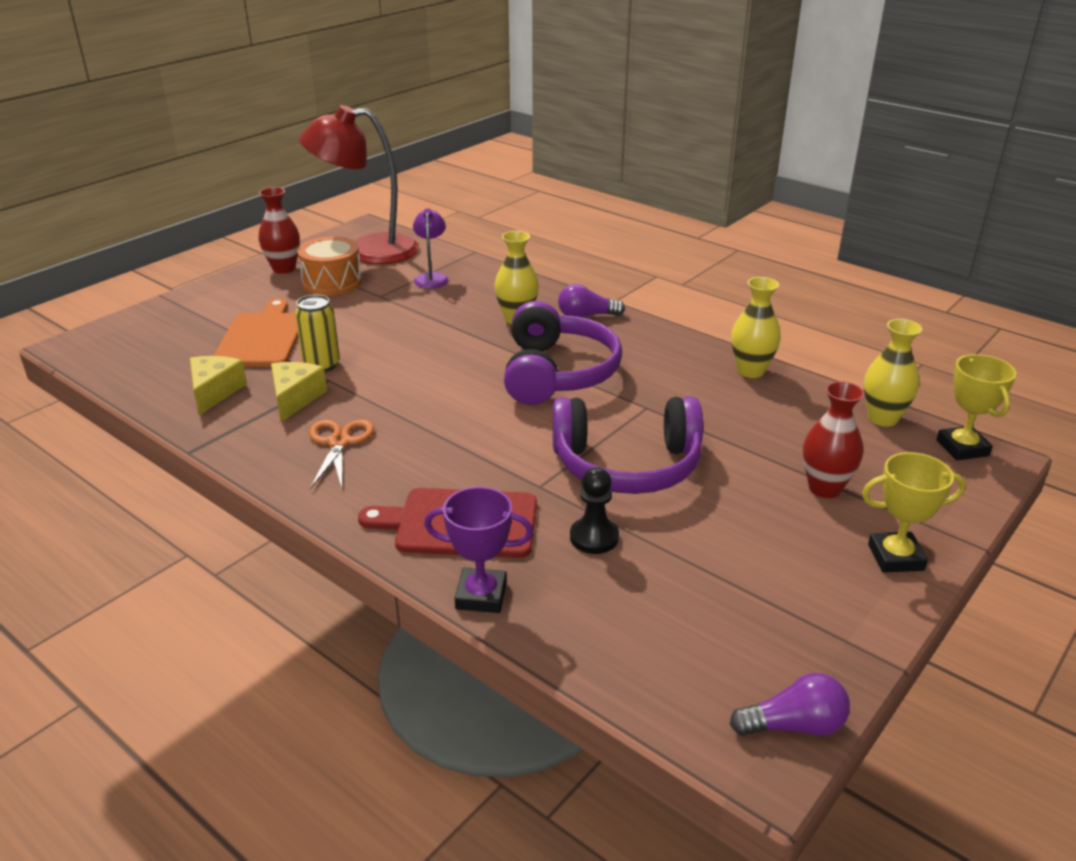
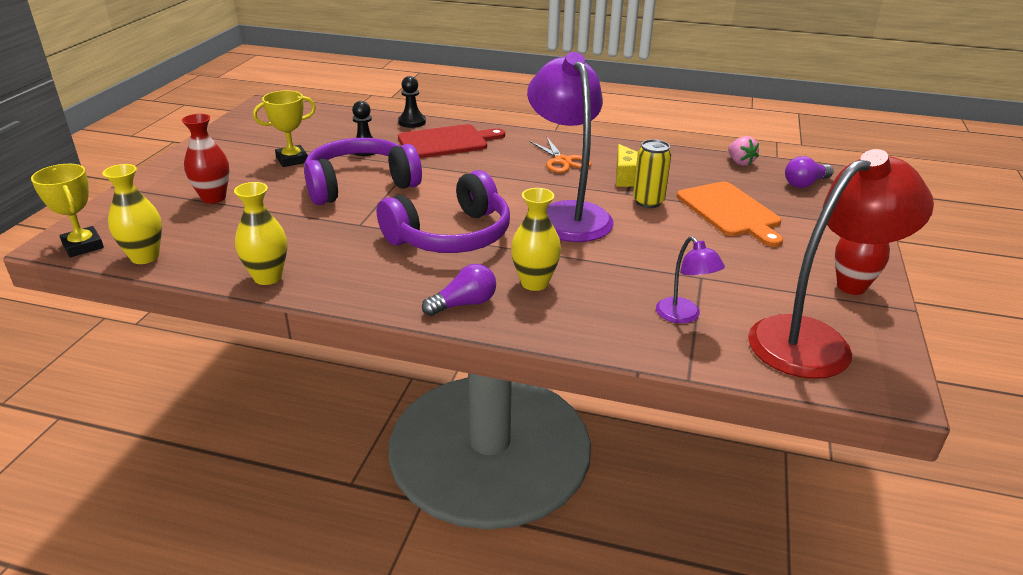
camera: 155 degrees right, 0 degrees up
(140, 389) = (740, 162): none -> pink strawberry
(215, 392) = (689, 170): yellow cheese -> none
(332, 282) = (774, 282): orange drum -> none
(420, 370) = (567, 214): none -> purple lamp
(481, 595) = (412, 122): purple trophy -> black pawn
(557, 373) = (451, 236): purple headphones -> purple headphones turned 105 degrees counterclockwise
(794, 725) = (249, 114): purple light bulb -> purple light bulb (805, 184)
(895, 557) = (176, 172): yellow trophy -> yellow trophy (292, 160)

